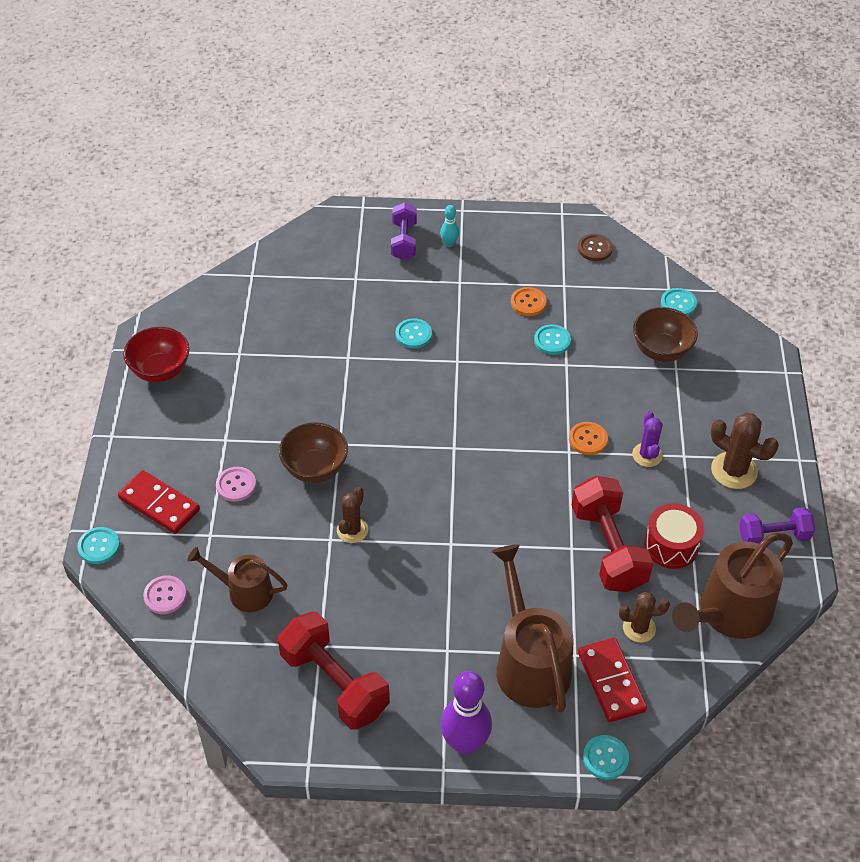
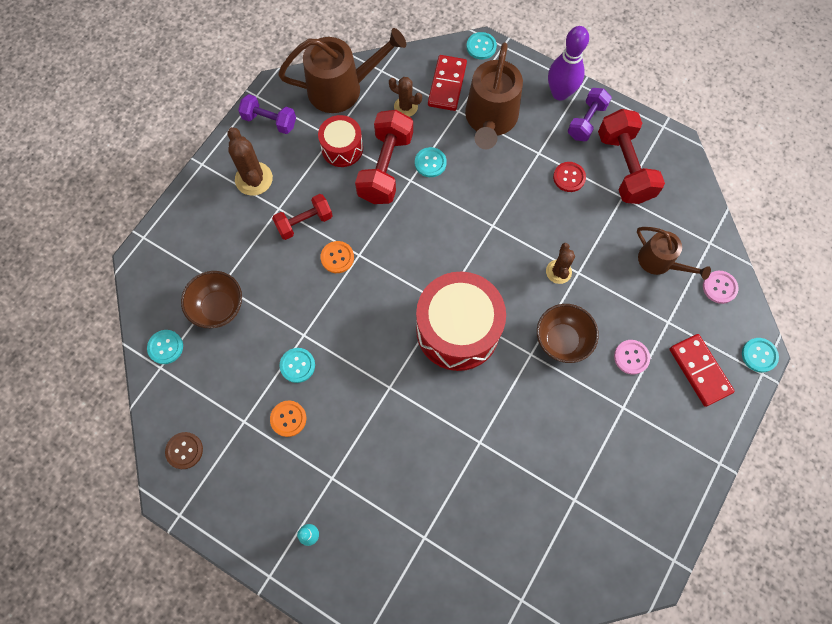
camera: 150 degrees left, 20 degrees up
(160, 370) = (654, 518): red bowl -> none
(352, 530) = (558, 272): brown cactus -> brown cactus turned 45 degrees counterclockwise
(395, 638) = (569, 177): none -> red button
(404, 241) = (351, 564): purple dumbbell -> purple dumbbell (586, 121)
(413, 334) = (409, 437): turquoise button -> turquoise button (430, 163)
(424, 432) = (457, 330): none -> red drum
(647, 455) = (304, 222): purple cactus -> red dumbbell

